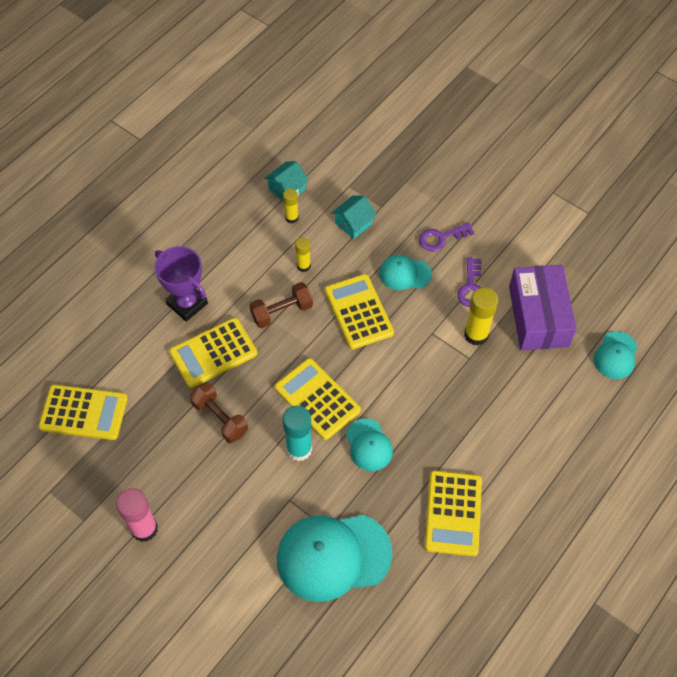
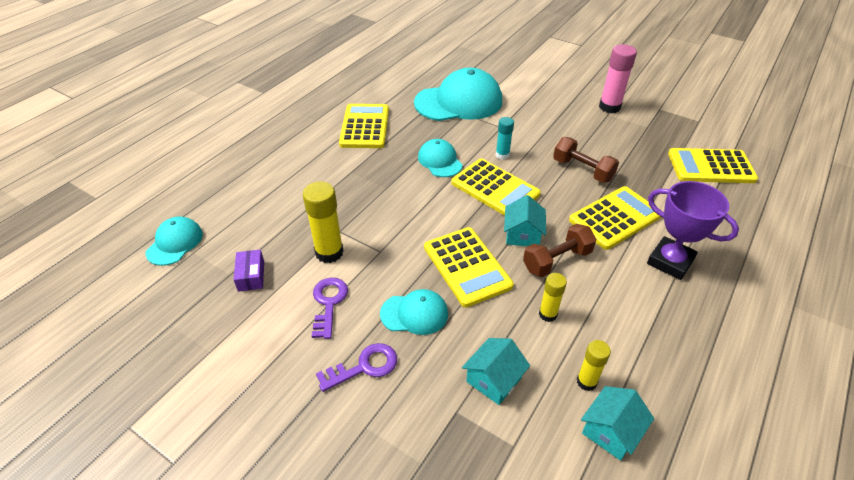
camera: 175 degrees right, 15 degrees down
(299, 449) = (502, 155): turquoise glue stick -> turquoise glue stick, size x0.60
(304, 341) = (522, 234): none -> turquoise house
(538, 316) = (251, 276): purple box -> purple box, size x0.41

